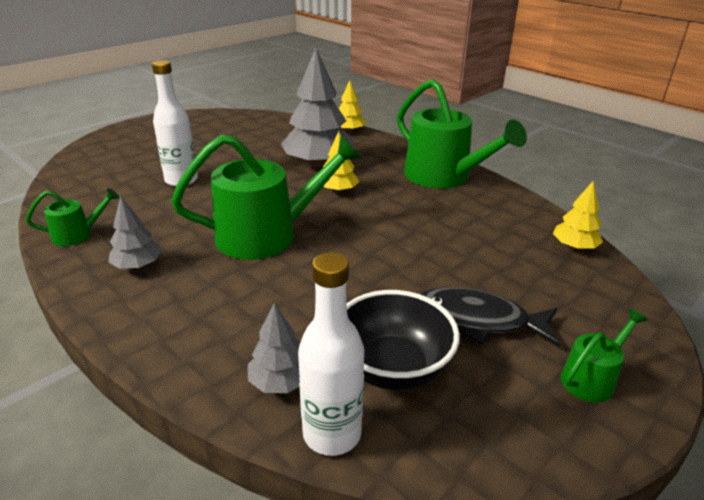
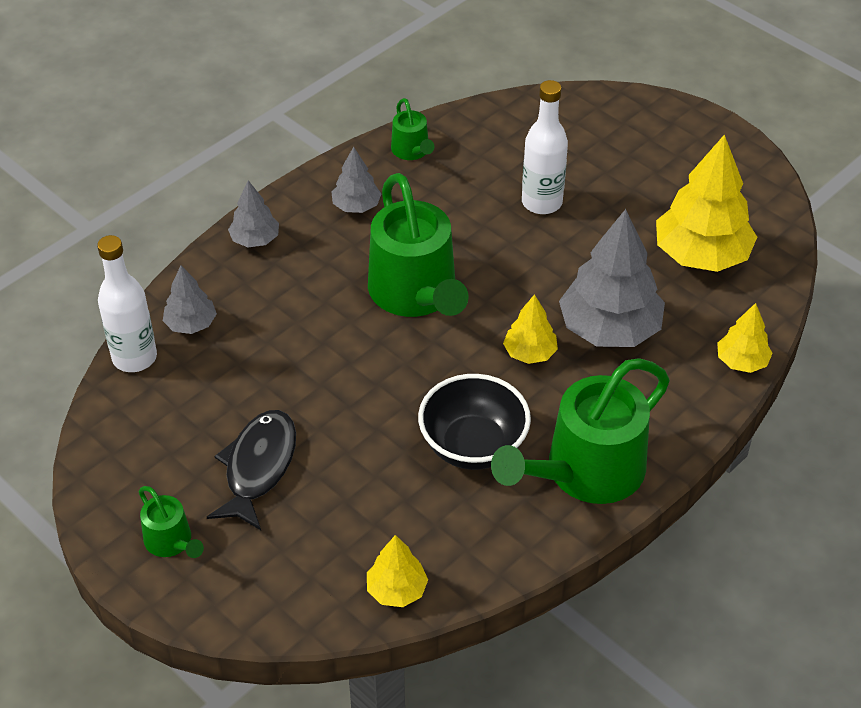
camera: 90 degrees right, 15 degrees up
(156, 334) = (255, 239): none -> grey tree
(257, 135) = (701, 255): none -> yellow tree
(392, 368) = (199, 396): black bowl -> black bowl (473, 446)

